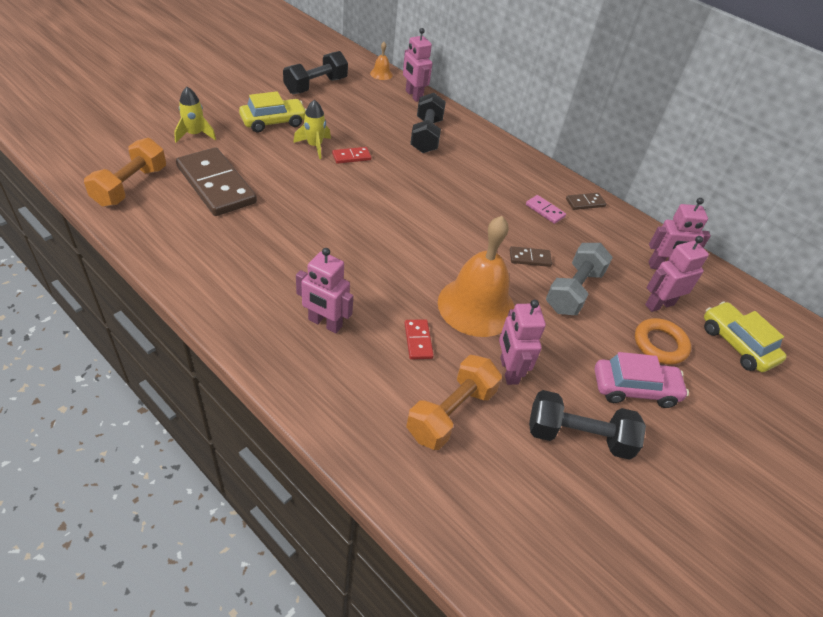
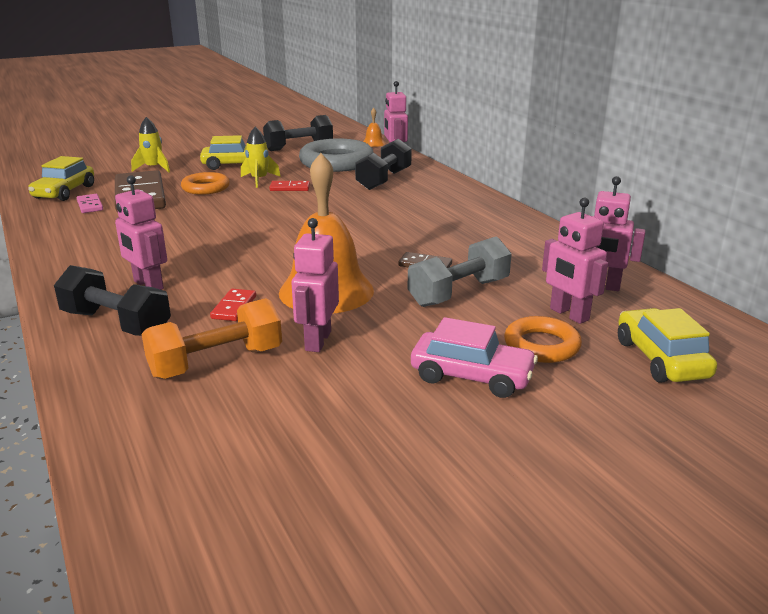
camera: 25 degrees right, 20 degrees down
(131, 186) = (64, 192): orange dumbbell -> yellow car
(272, 164) = (206, 188): none -> orange ring
(367, 110) = (336, 162): none -> grey ring
(545, 211) = (476, 235): pink domino -> pink domino (90, 205)
(578, 436) = (356, 404): black dumbbell -> black dumbbell (116, 323)
(585, 203) = (534, 233): brown domino -> none
(659, 304) = (568, 314): pink robot -> pink robot turned 120 degrees counterclockwise

